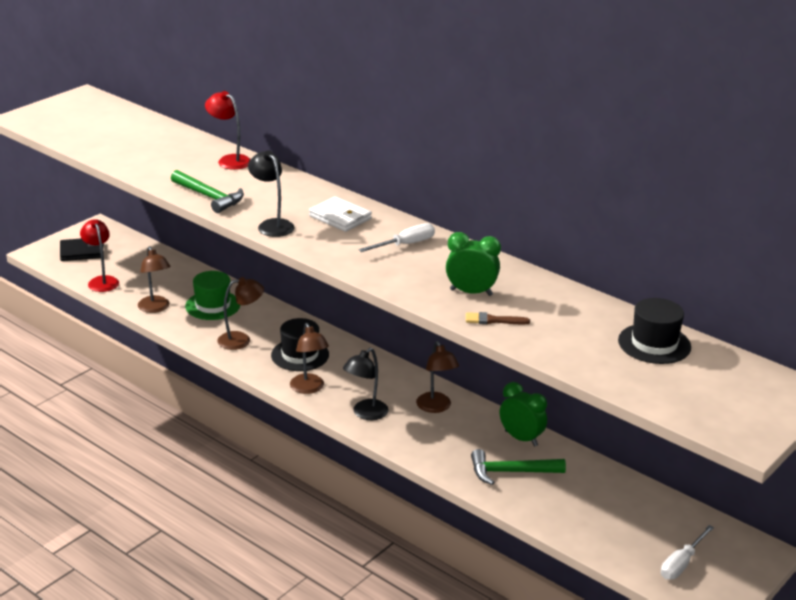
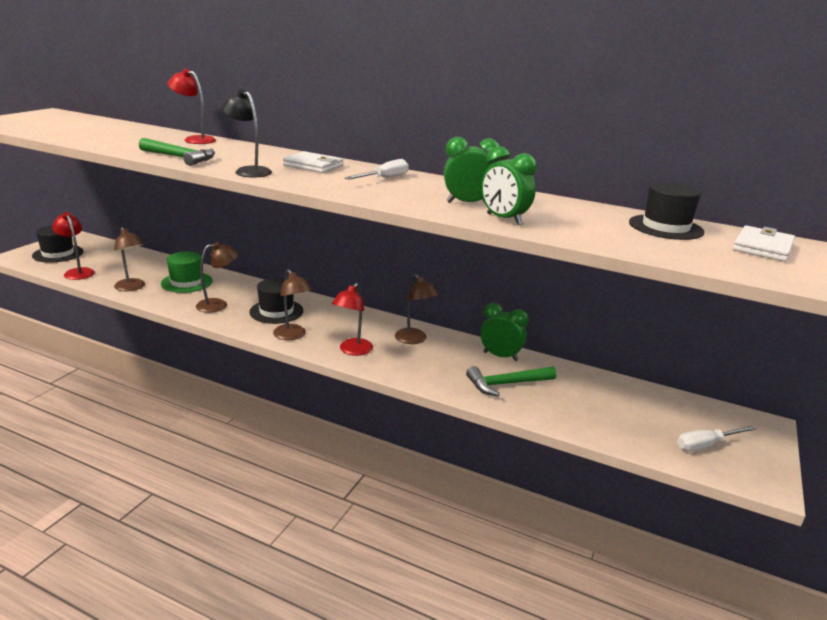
camera: 15 degrees left, 5 degrees down
(82, 252) = (58, 254): black wallet -> black hat
(365, 414) = (352, 351): black lamp -> red lamp
(493, 320) = (504, 219): brown brush -> green clock
(681, 563) = (706, 445): white screwdriver -> white screwdriver turned 45 degrees clockwise
(729, 381) = (762, 247): none -> white wallet

